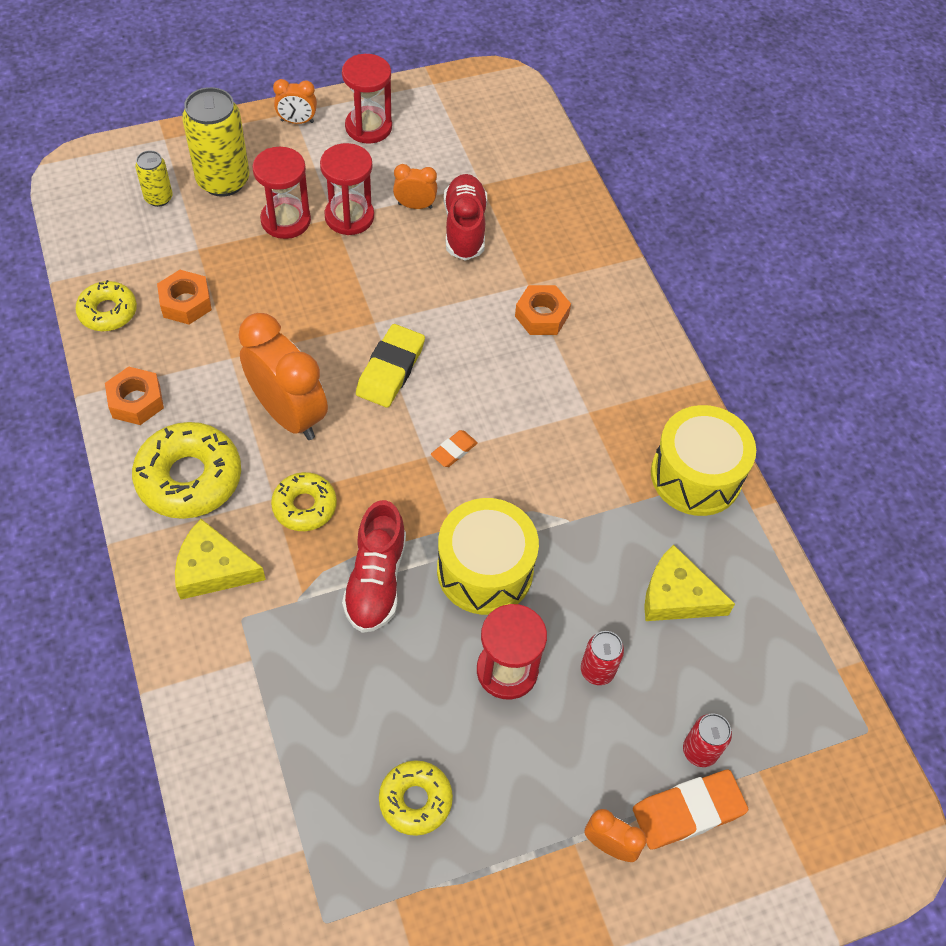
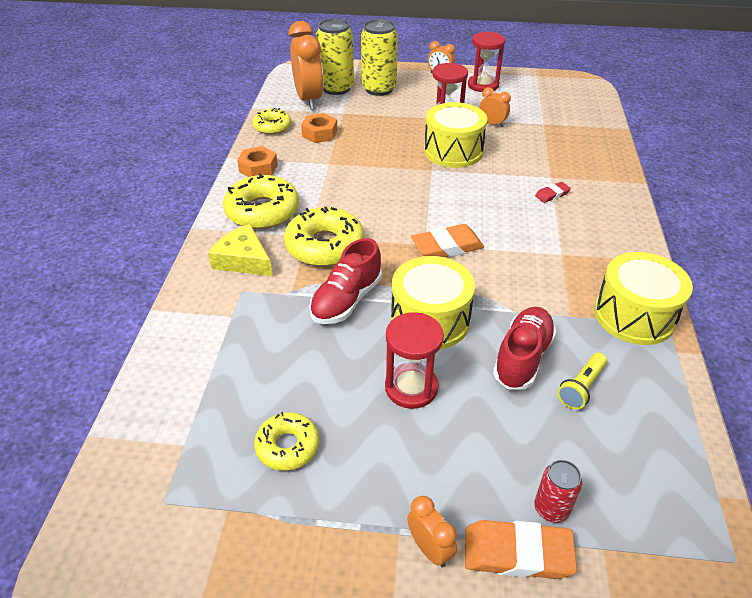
camera: 30 degrees right, 15 degrees down
(158, 198) = (336, 88): yellow can -> yellow can, size x1.90
(286, 220) = (405, 112): red hourglass -> none
(288, 414) = (346, 198): orange clock -> orange clock (308, 100)
(304, 506) = (325, 246): yellow donut -> yellow donut, size x1.66
(387, 277) = (453, 151): none -> yellow drum
(390, 370) = (428, 194): yellow eraser -> none
(454, 450) = (447, 247): orange eraser -> orange eraser, size x1.88
(464, 228) = (520, 140): red shoe -> red shoe (522, 358)
(541, 316) = (552, 194): orange nut -> red eraser
(597, 670) = (486, 414): red can -> none
(676, 596) = (581, 388): yellow cheese -> yellow flashlight

